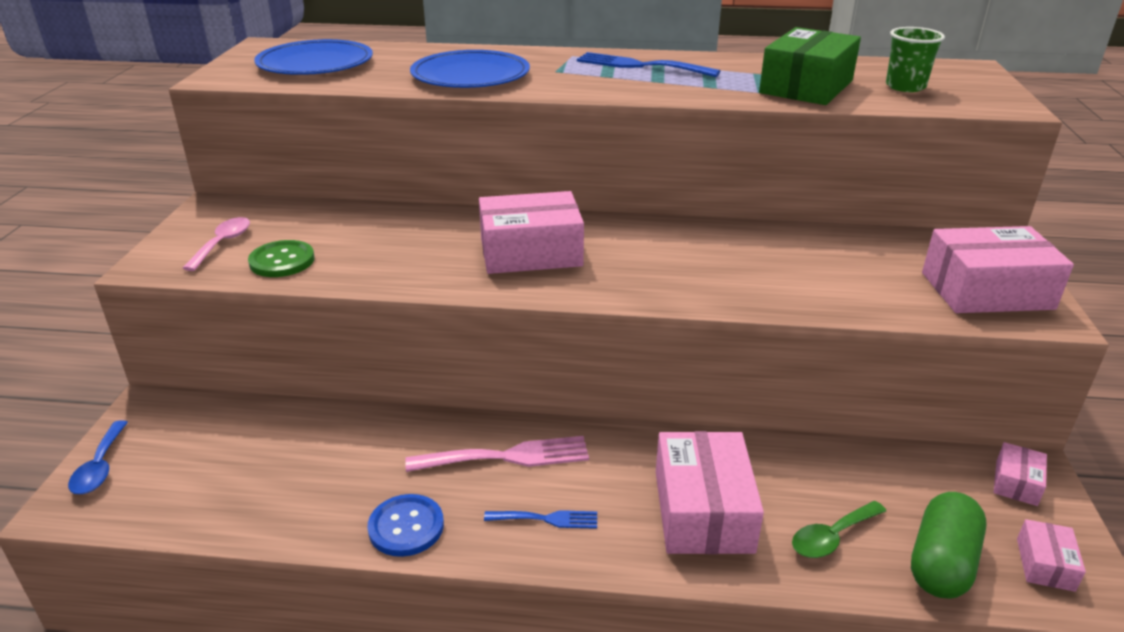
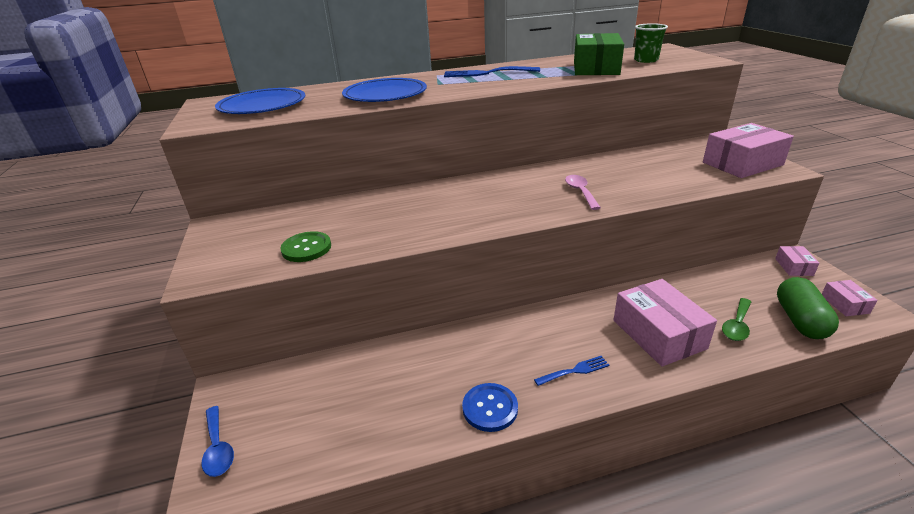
camera: 20 degrees left, 0 degrees up
(223, 243) = (248, 248): pink spoon -> pink spoon (580, 192)
(507, 457) = (517, 340): pink fork -> none
(530, 252) = (476, 202): pink box -> none

